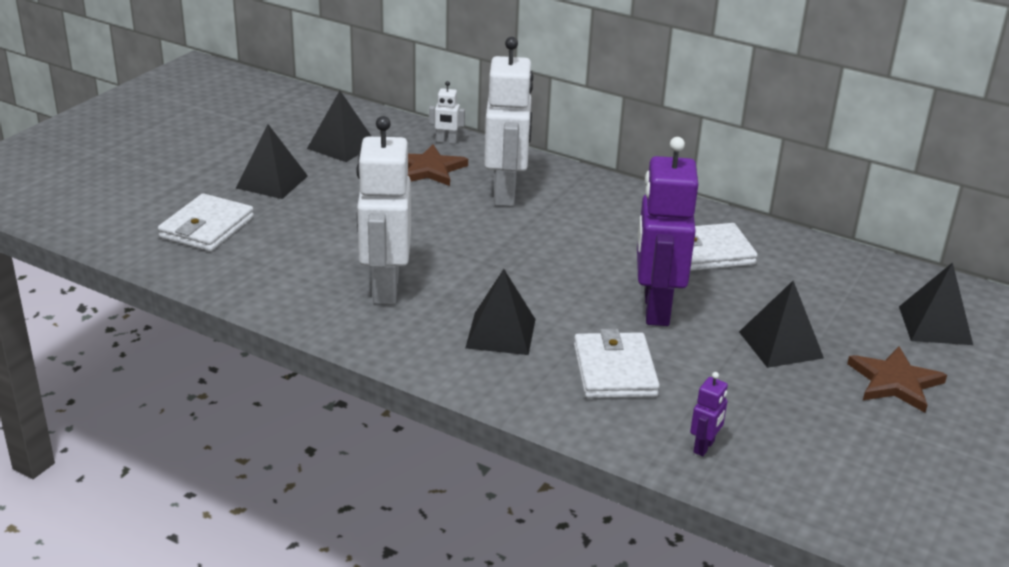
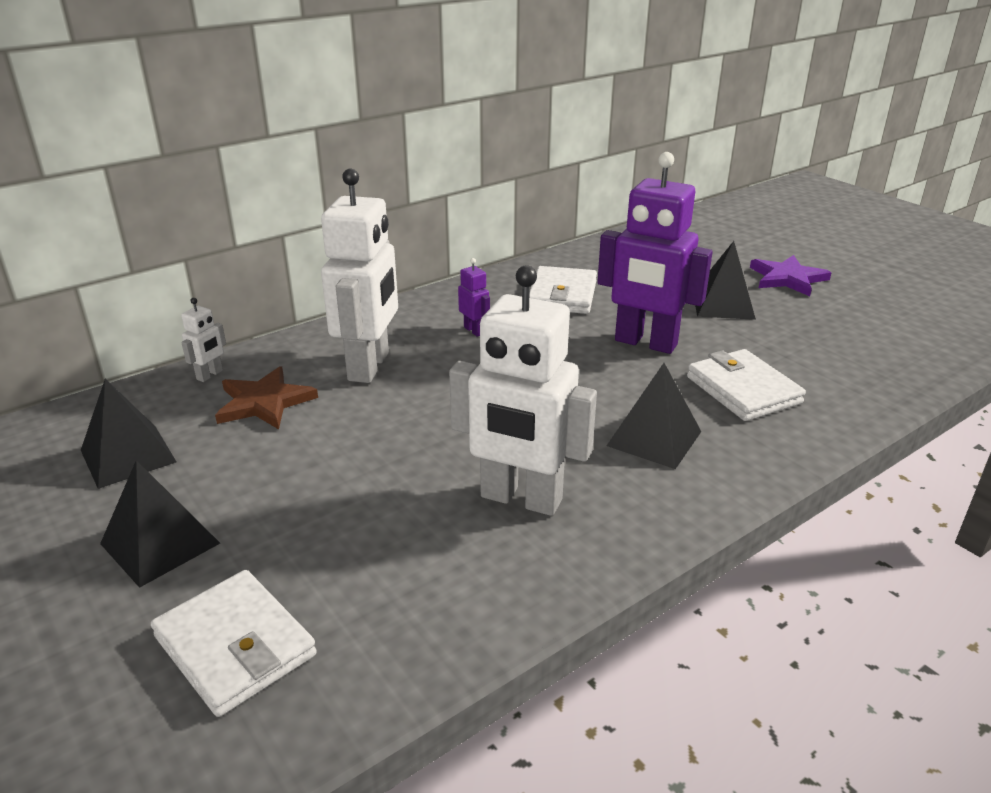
camera: 65 degrees left, 0 degrees up
(506, 194) = (369, 366): white robot -> white robot turned 75 degrees clockwise
(614, 371) = (743, 390): white wallet -> white wallet turned 45 degrees clockwise
(704, 447) = (871, 377): purple robot -> purple robot (474, 330)
(895, 382) = (787, 278): brown star -> purple star
(935, 325) = (715, 244): black pyramid -> none

